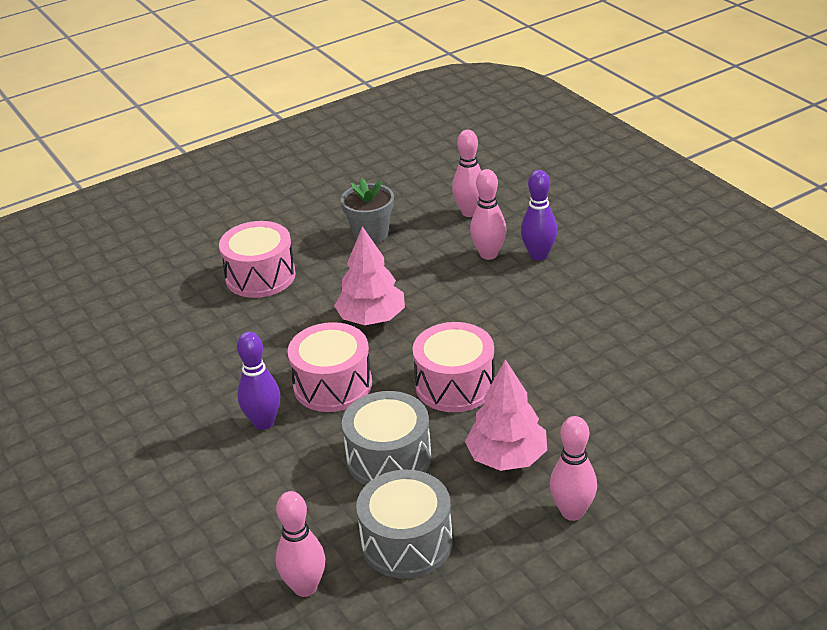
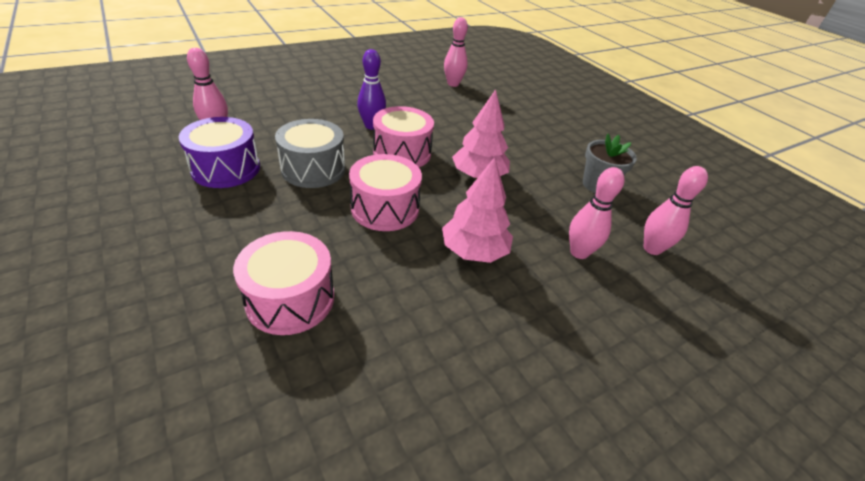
camera: 85 degrees right, 5 degrees up
(260, 276) = (532, 133): pink drum -> pink drum (290, 299)
(406, 542) = (226, 168): grey drum -> purple drum
(507, 457) = (284, 225): pink tree -> pink tree (474, 251)
(538, 255) = (583, 290): purple bowling pin -> none
(572, 512) = (197, 253): pink bowling pin -> pink bowling pin (453, 84)

